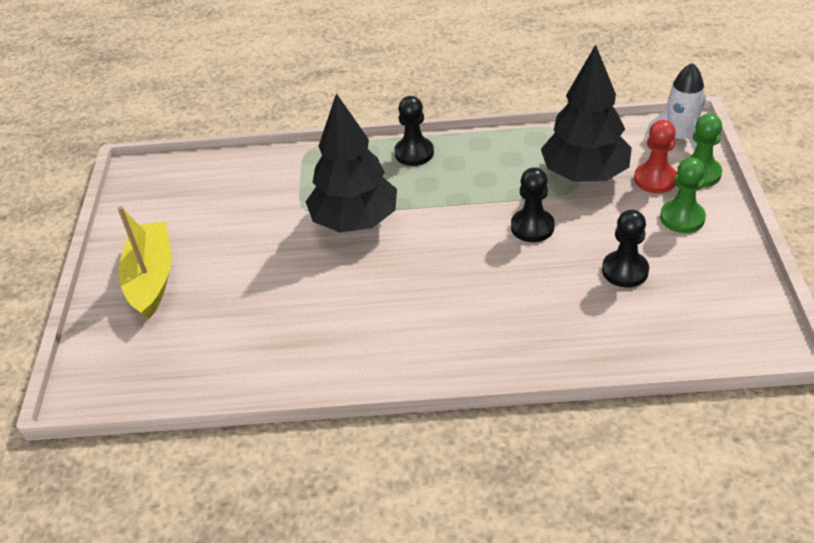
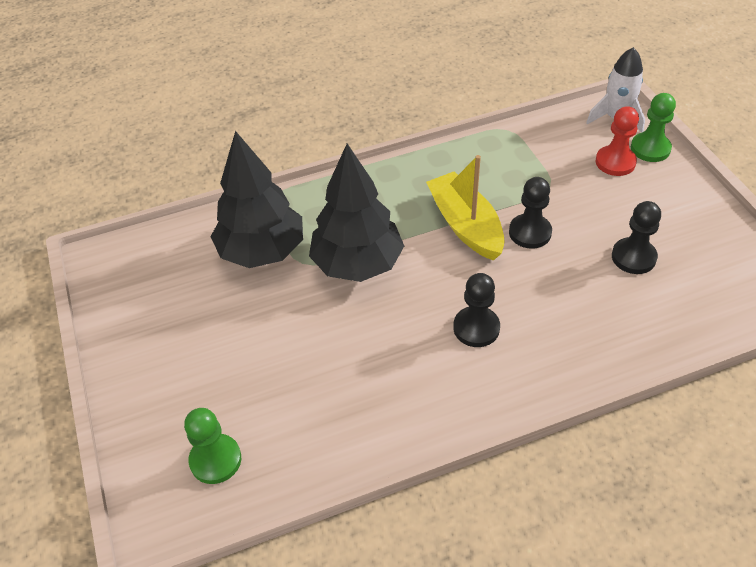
camera: 20 degrees left, 5 degrees up
(151, 278) = (172, 375): yellow boat -> yellow boat (465, 225)
(414, 153) = (381, 180): black pawn -> black pawn (476, 328)
(584, 174) = (551, 170): black tree -> black tree (262, 251)
(682, 218) = (657, 195): green pawn -> green pawn (215, 460)

